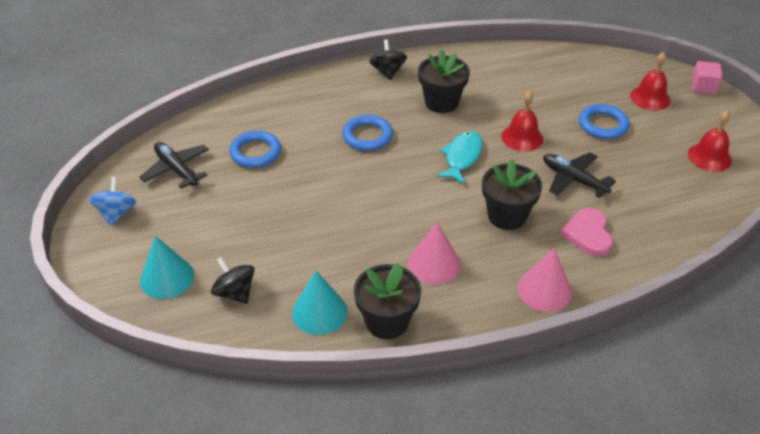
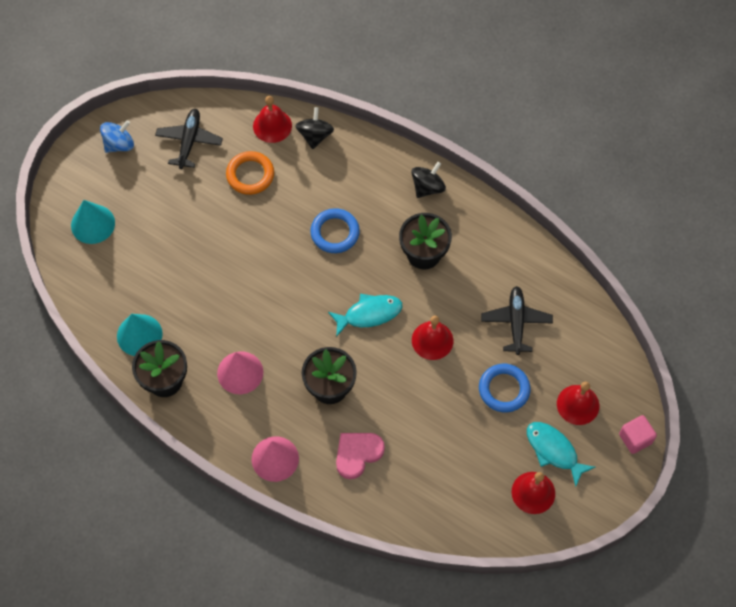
camera: 50 degrees right, 20 degrees up
(230, 117) = (272, 125): none -> red bell
(235, 292) = (114, 273): black spinning top -> black spinning top (315, 136)
(255, 152) = (250, 175): blue ring -> orange ring
(573, 179) = (413, 408): black plane -> black plane (516, 322)
(680, 128) = (554, 451): none -> turquoise fish

